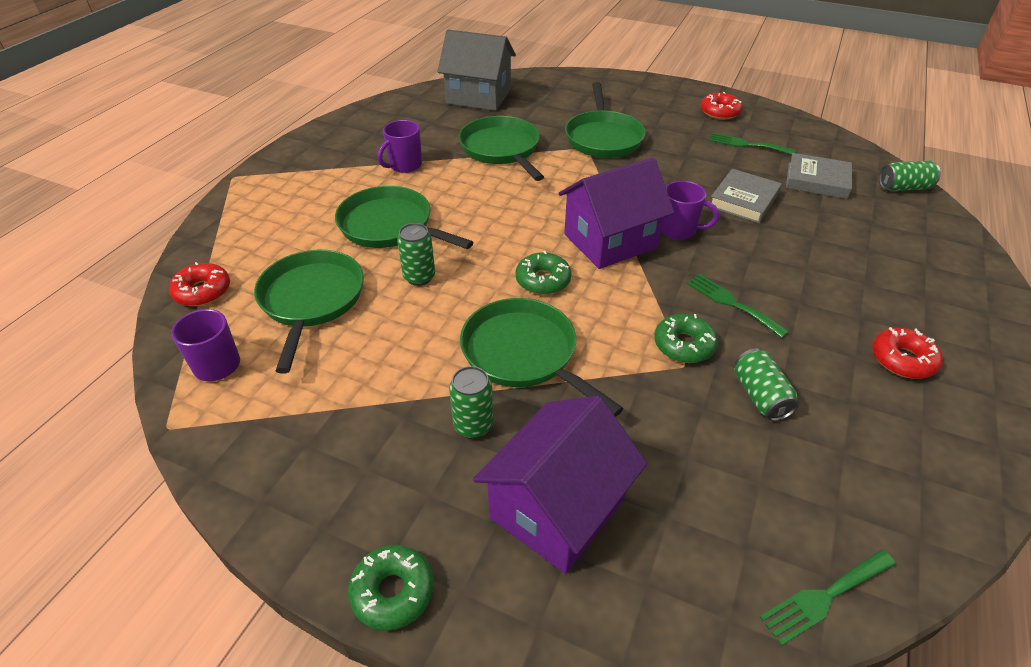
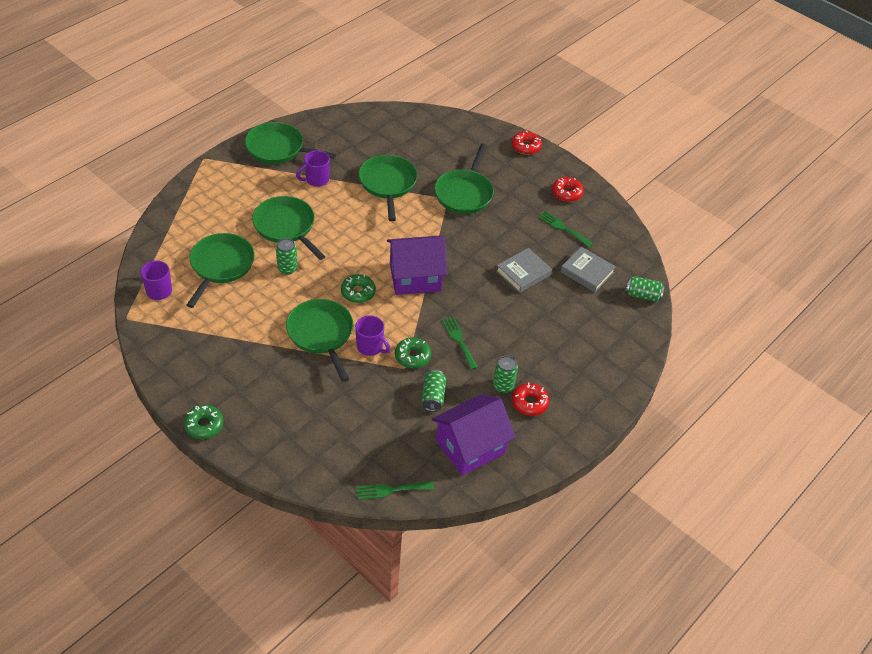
camera: 15 degrees right, 5 degrees up
(202, 291) = (163, 242): red donut -> red donut (526, 147)
(335, 145) = (278, 148): none -> green pan
(473, 425) = (275, 364): green can -> green can (503, 386)
(478, 96) = (398, 128): grey house -> none
(557, 508) = (294, 415): purple house -> purple house (470, 447)
(679, 230) = (463, 282): purple mug -> purple mug (370, 347)

